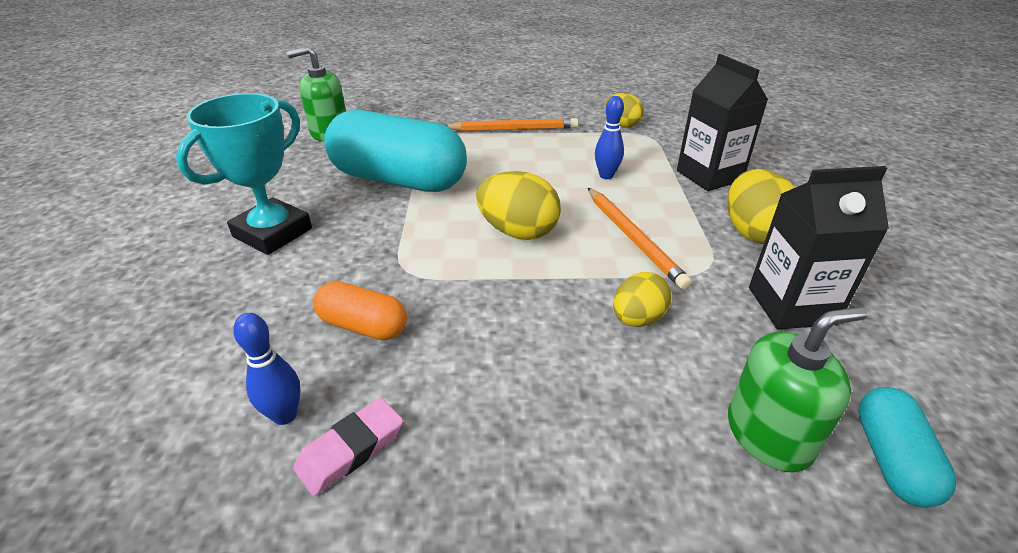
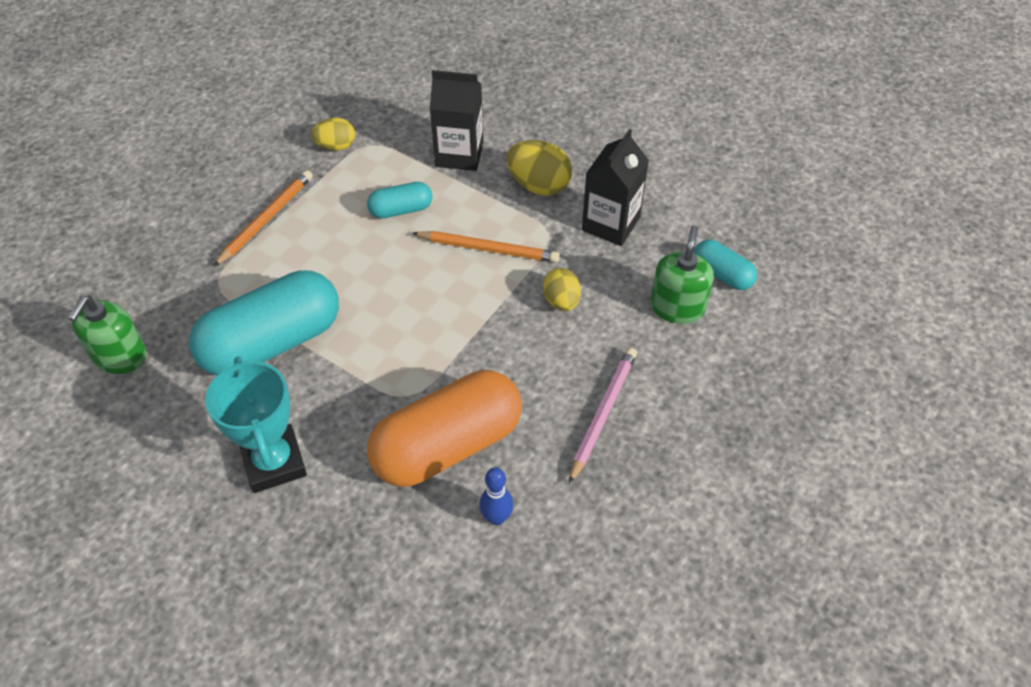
camera: 55 degrees left, 15 degrees up
(351, 449) = (549, 493): pink eraser -> none
(363, 326) = (447, 445): orange capsule -> orange capsule, size x2.08
(517, 442) = (603, 414): none -> pink pencil
(518, 232) = (422, 306): yellow egg -> none
(606, 175) = (401, 210): blue bowling pin -> turquoise capsule

